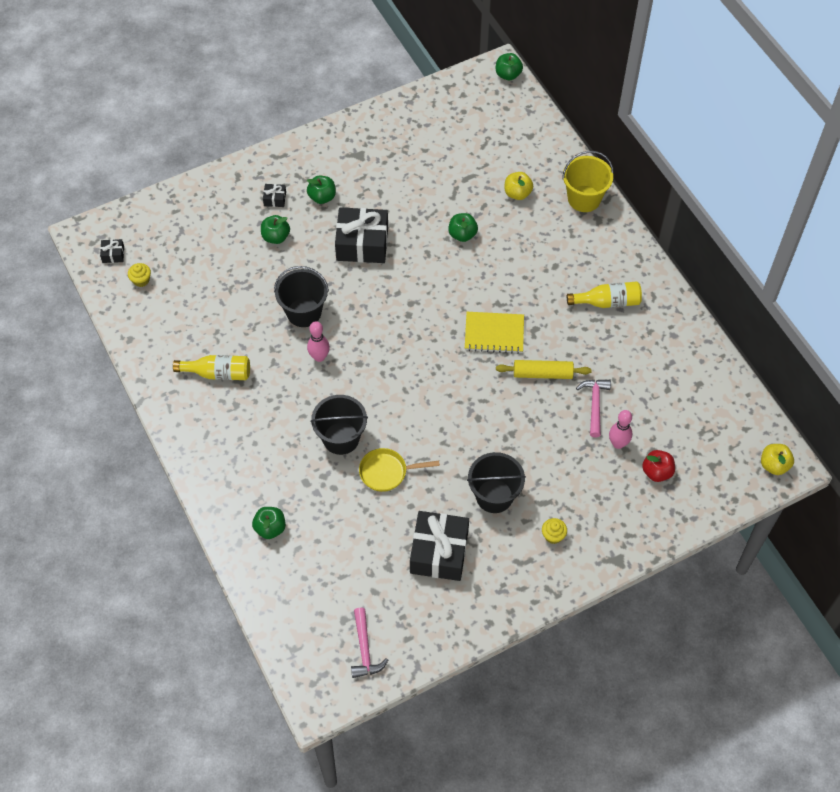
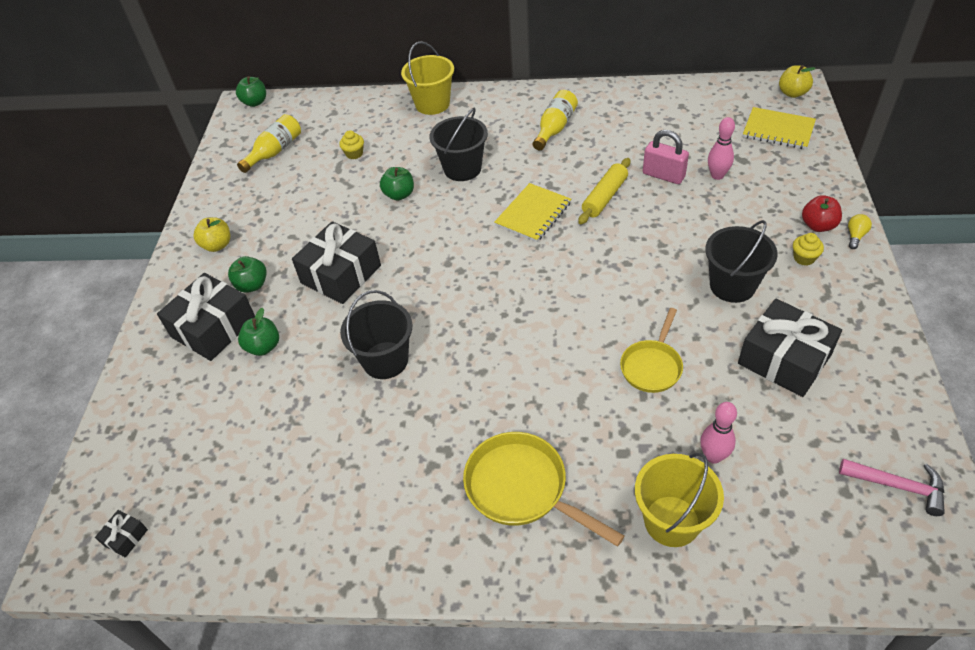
camera: 55 degrees left, 10 degrees down
(141, 280) = (194, 519): yellow cupcake -> yellow cupcake (354, 154)
(218, 373) = (403, 486): yellow bottle -> yellow bottle (275, 151)
(250, 438) = (522, 488): none -> yellow pan
(270, 528) = (671, 521): green apple -> yellow bucket
(275, 199) = (213, 328): black gift -> black gift, size x2.33
(319, 357) = (456, 369): pink bowling pin -> pink bowling pin (713, 456)
(341, 438) = (580, 392): black bucket -> black bucket (462, 168)
(517, 193) = (387, 142): yellow apple -> yellow apple (217, 245)
(594, 405) = (663, 175): pink hammer -> pink padlock
(601, 565) = (855, 236): none -> yellow light bulb
(657, 472) = (763, 162): red apple -> red apple (818, 225)
(709, 470) = (778, 130): none -> yellow notebook

